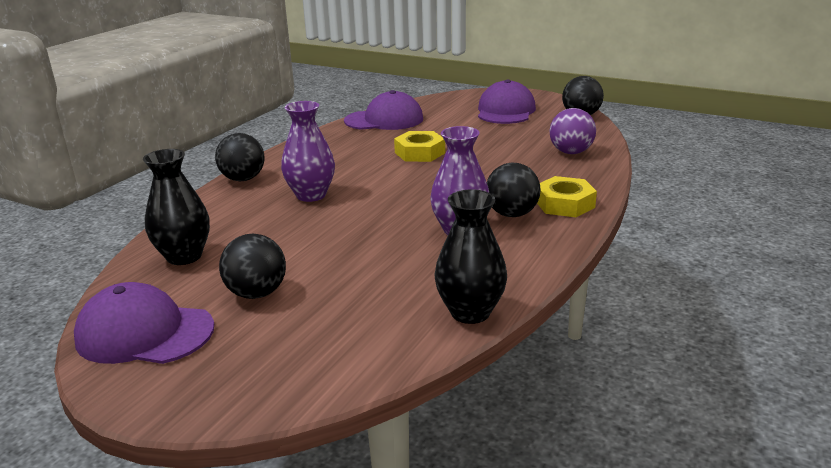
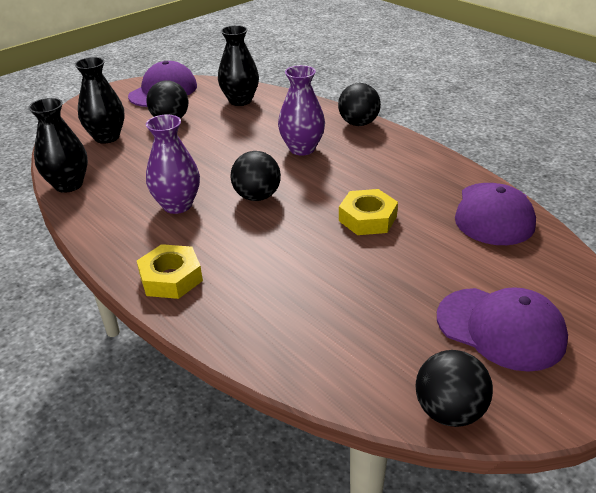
camera: 110 degrees right, 10 degrees up
(328, 330) = (107, 137): none -> black vase
(511, 214) = (180, 239): black ball -> black ball (257, 196)
(571, 152) = (300, 336): purple ball -> none

